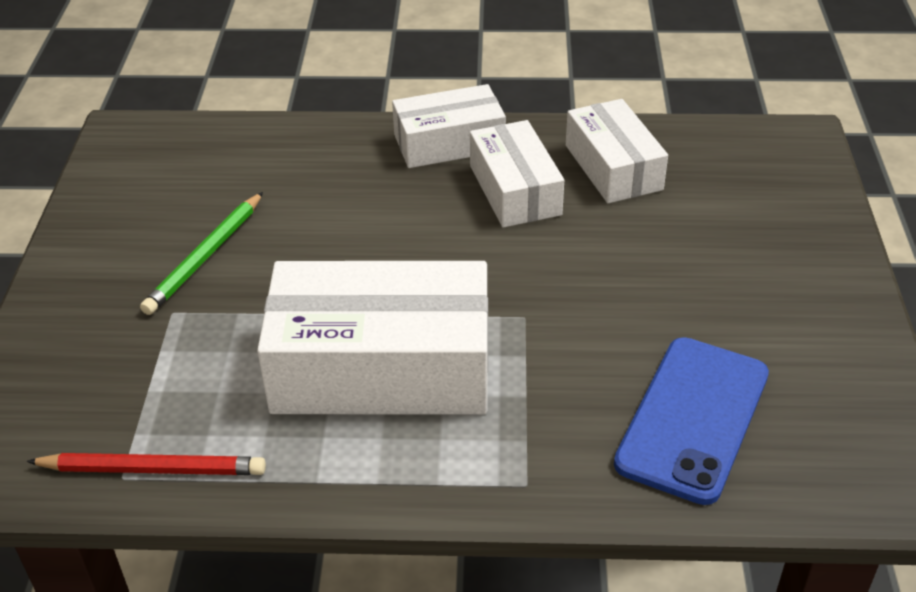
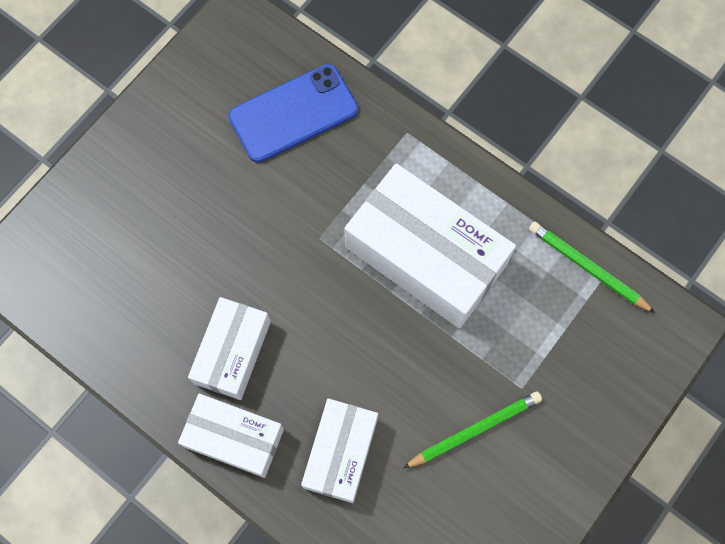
camera: 145 degrees left, 30 degrees up
(153, 469) = (587, 267): red pencil -> green pencil
(613, 167) = (150, 328): white box -> white box (340, 453)

